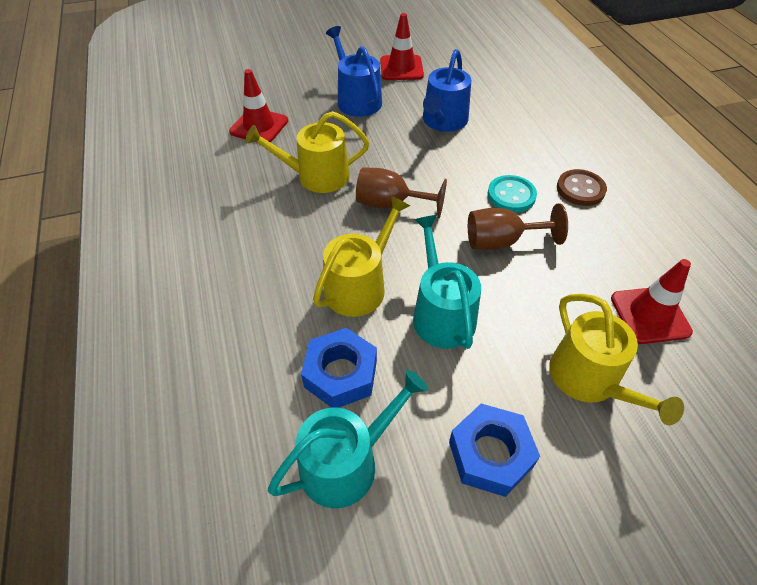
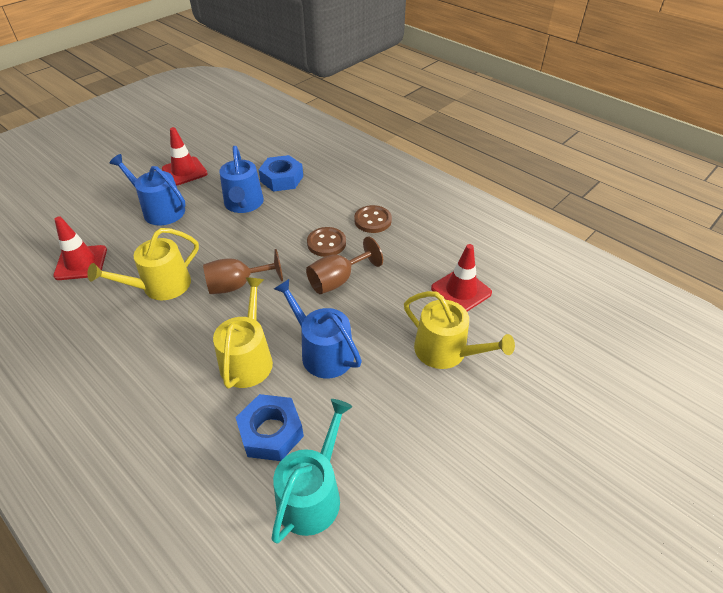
camera: 30 degrees left, 5 degrees down
(441, 313) = (322, 352): turquoise watering can -> blue watering can
(490, 454) = (409, 434): blue nut -> blue nut (282, 179)
(511, 195) = (326, 243): turquoise button -> brown button

